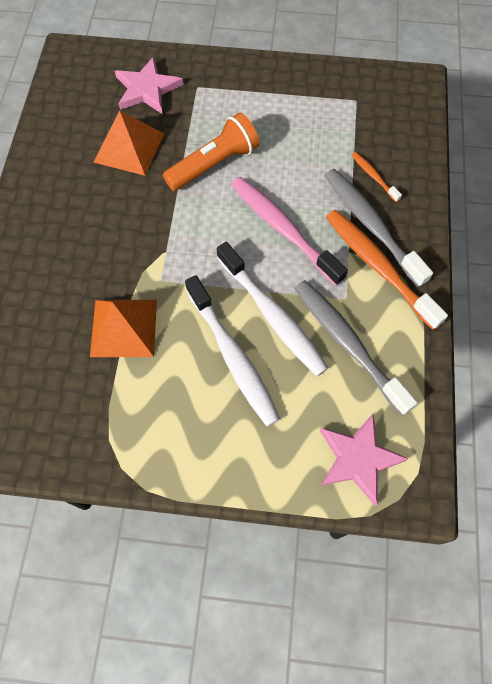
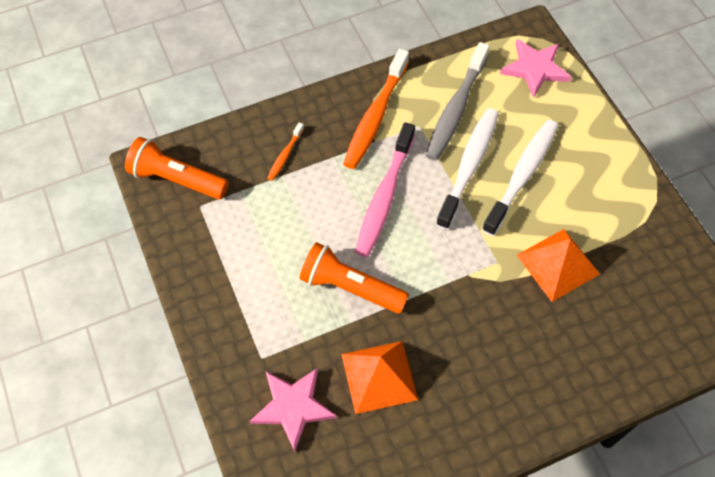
camera: 120 degrees left, 5 degrees down
(371, 225) = (338, 137): grey toothbrush -> none
(392, 95) = (177, 179): none -> orange flashlight

